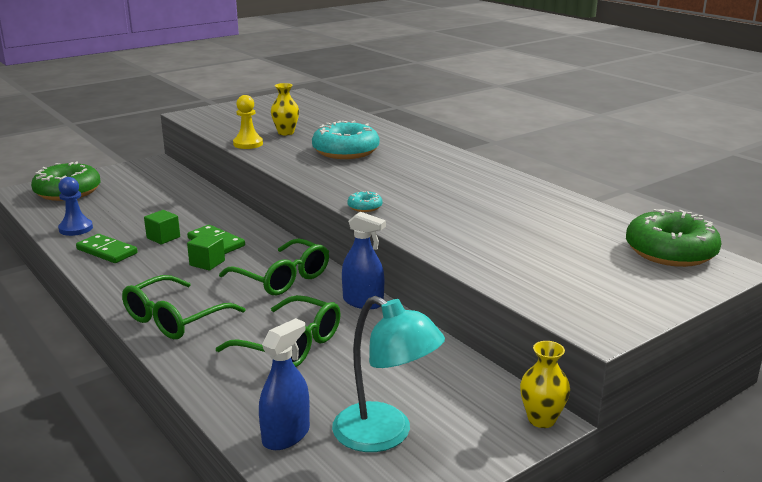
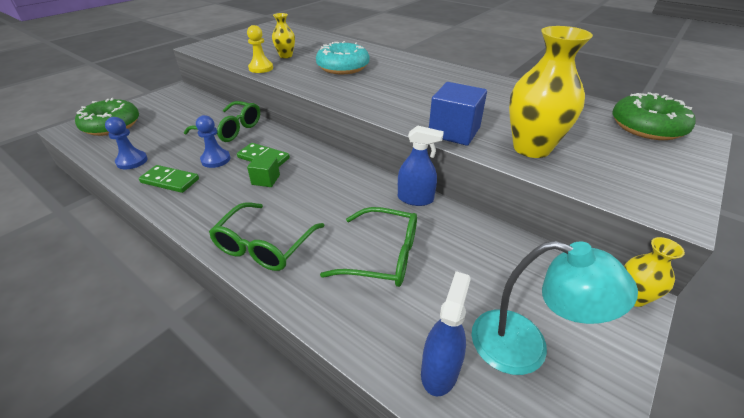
camera: 15 degrees left, 15 degrees up
(163, 237) = (215, 159): green cube -> blue pawn
(282, 278) = (337, 185): green glasses -> green glasses (230, 129)
(365, 207) = (393, 115): turquoise donut -> none
(422, 230) = (454, 132): none -> blue cube
(498, 255) = (531, 148): none -> yellow vase

